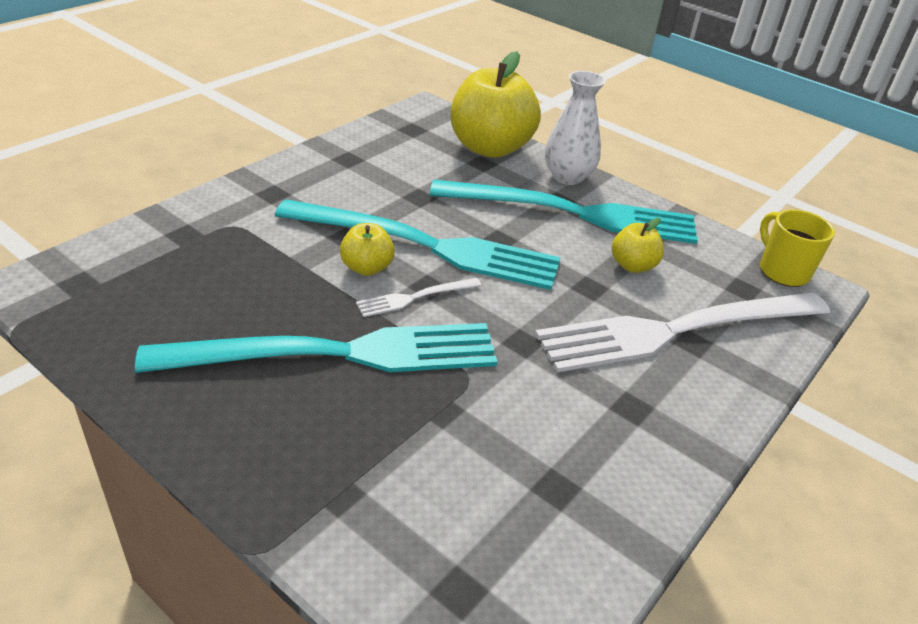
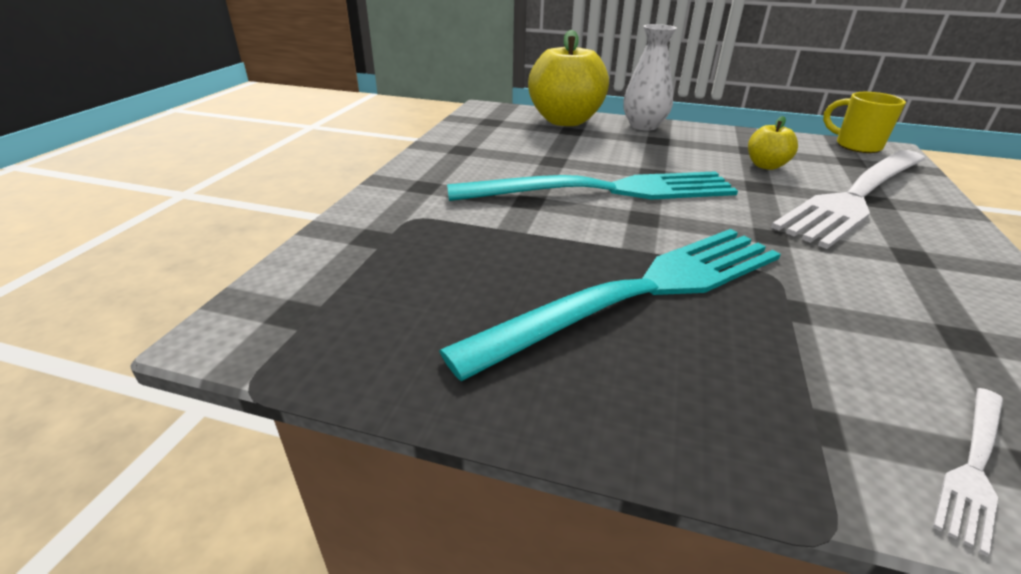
camera: 20 degrees left, 5 degrees down
(367, 268) = (576, 218): yellow apple -> none
(415, 297) = (645, 228): white fork -> white fork (973, 465)
(574, 213) = (679, 145): turquoise fork -> none

